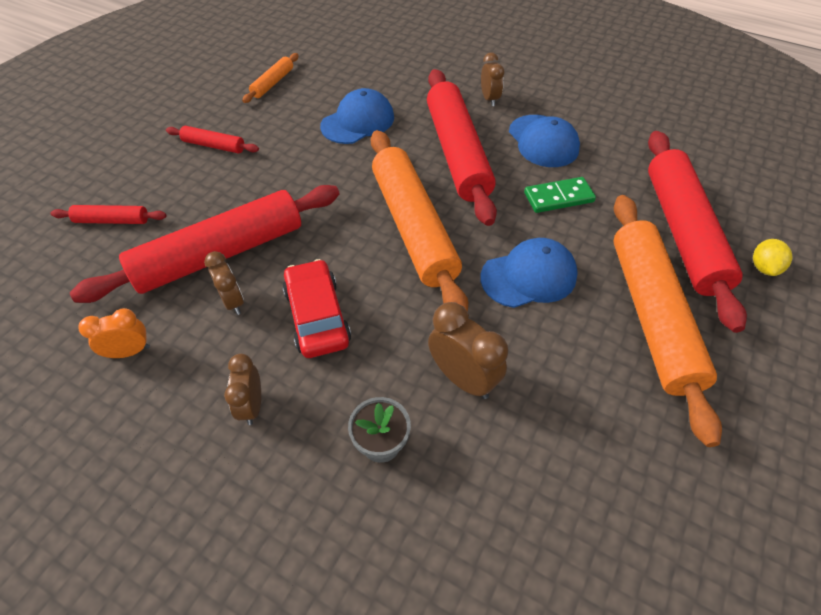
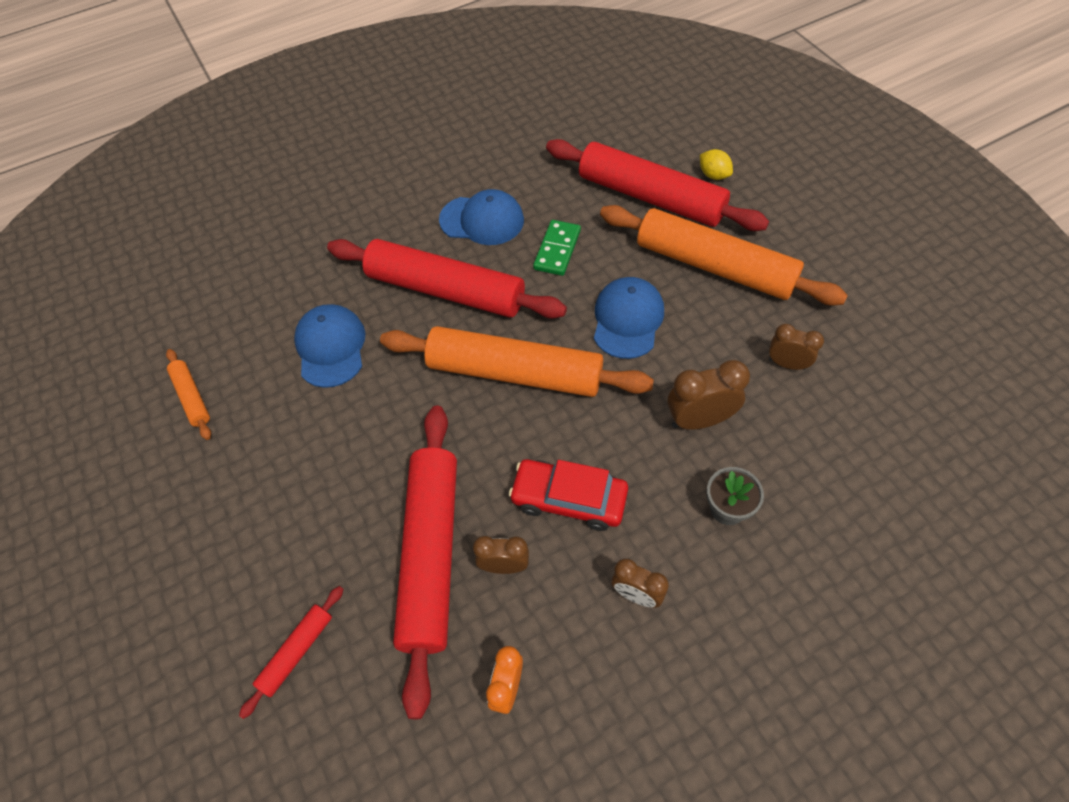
camera: 55 degrees left, 5 degrees up
(214, 146) = (253, 500): red rolling pin -> none
(489, 99) = (392, 226): brown clock -> brown clock (787, 364)

